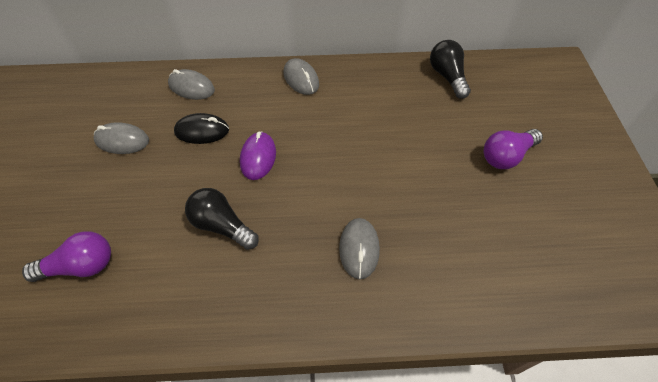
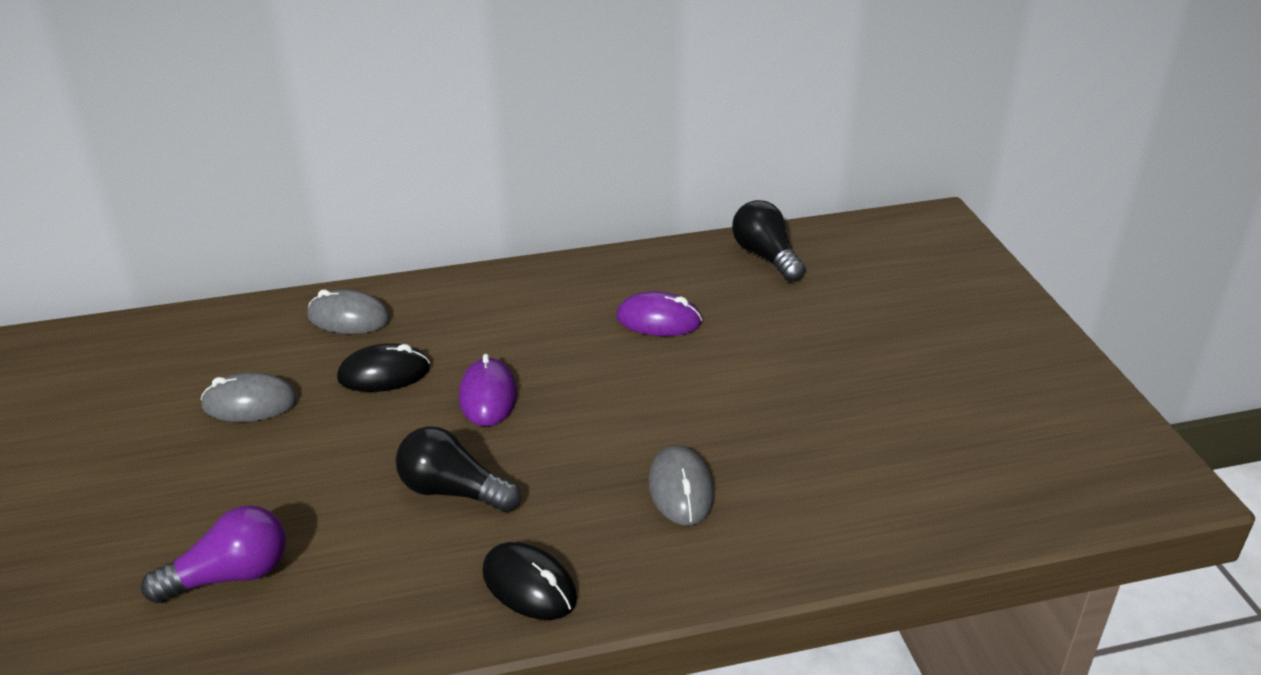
camera: 10 degrees left, 20 degrees down
(251, 307) = (529, 585): none -> black mouse
(301, 79) = (531, 286): grey mouse -> none
(372, 115) = (658, 320): none -> purple mouse
(506, 156) = (879, 346): purple light bulb -> none

